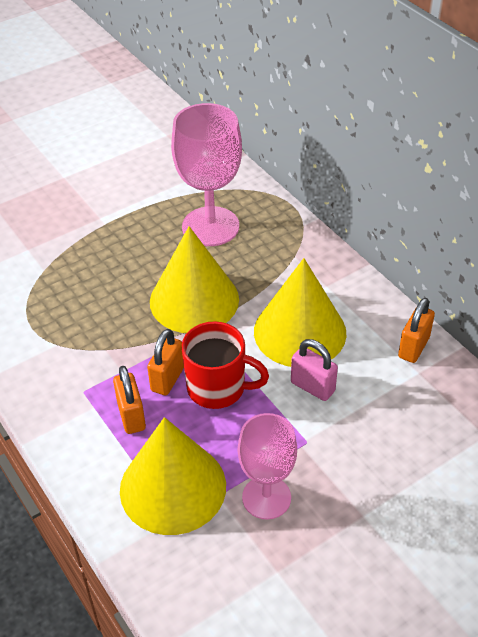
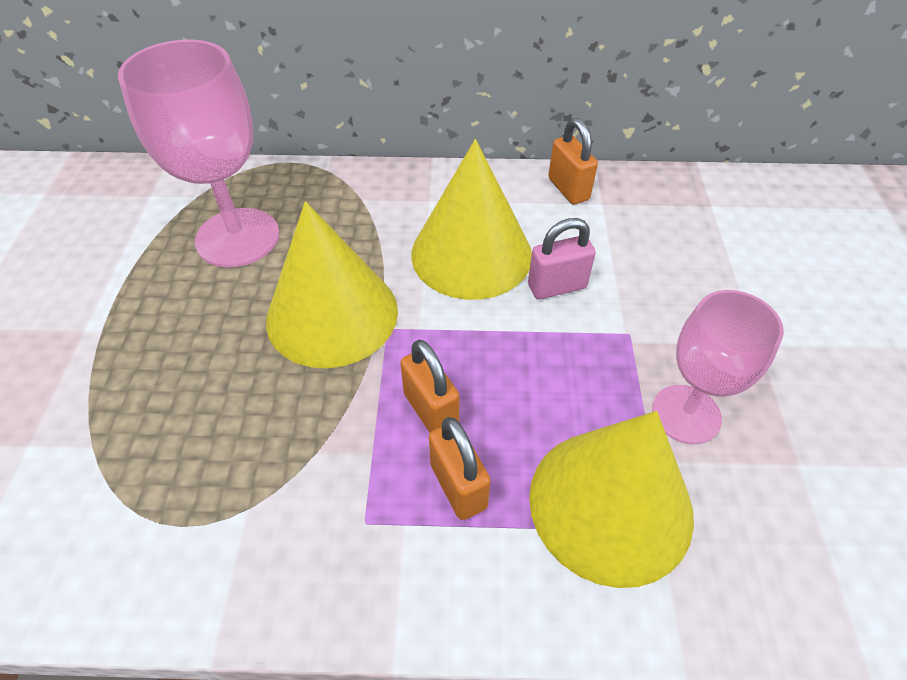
camera: 55 degrees left, 5 degrees up
(131, 416) = (458, 486): orange padlock -> orange padlock turned 45 degrees clockwise
(218, 388) = (489, 368): red mug -> none

